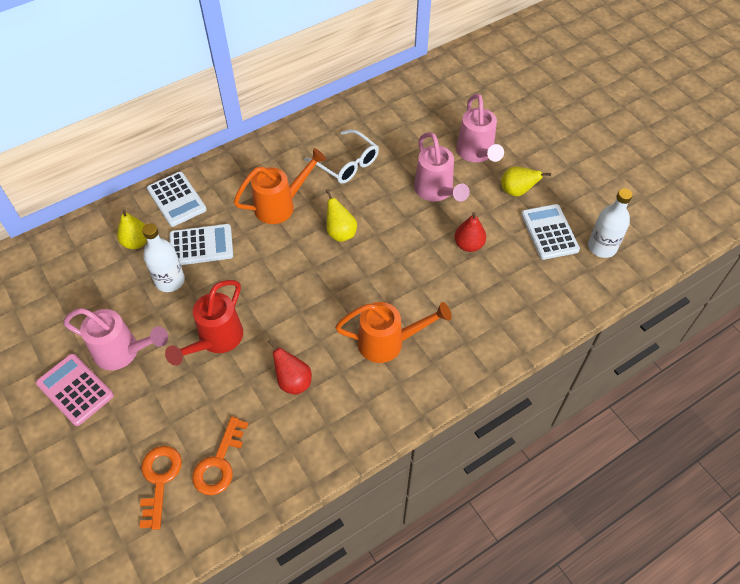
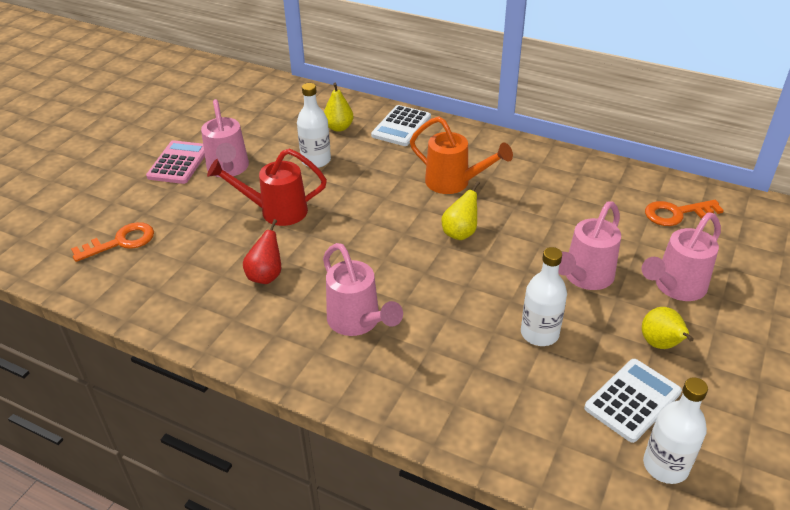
camera: 60 degrees right, 15 degrees down
(201, 245) = (366, 160): white calculator -> none
(219, 463) = (154, 268): orange key -> orange key (676, 213)
(347, 164) = (548, 201): white glasses -> none
(389, 342) = (358, 323): orange watering can -> pink watering can
(468, 245) = (539, 333): red pear -> white bottle

